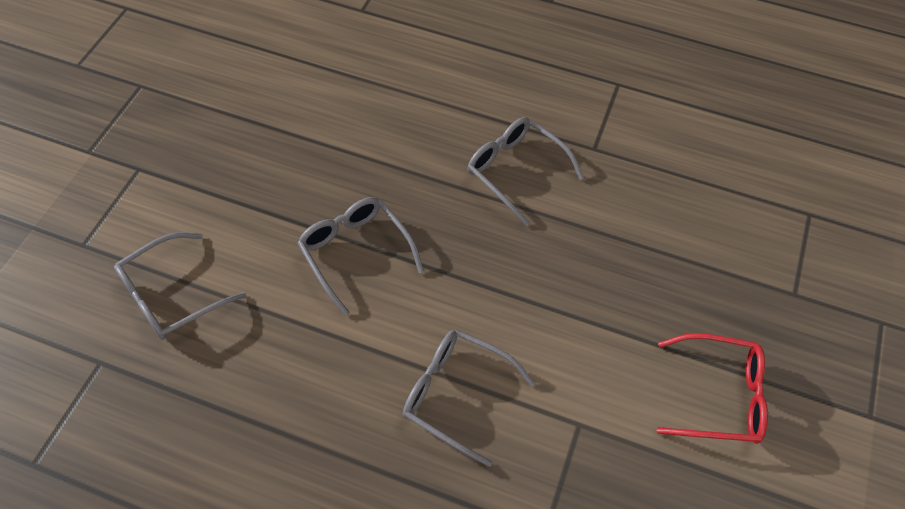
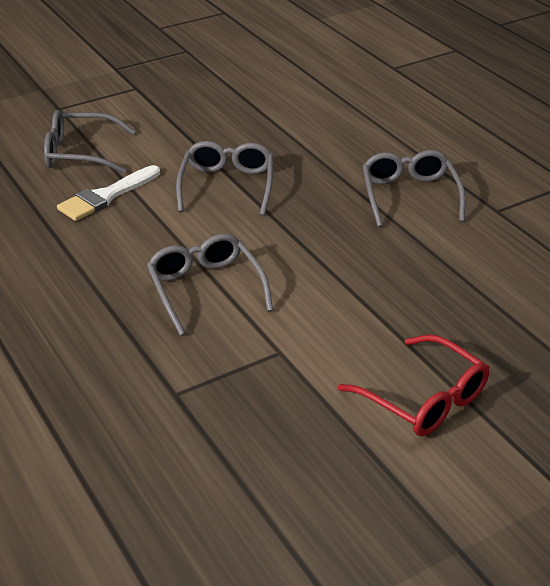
camera: 40 degrees right, 20 degrees down
(256, 338) = (106, 196): none -> white brush

